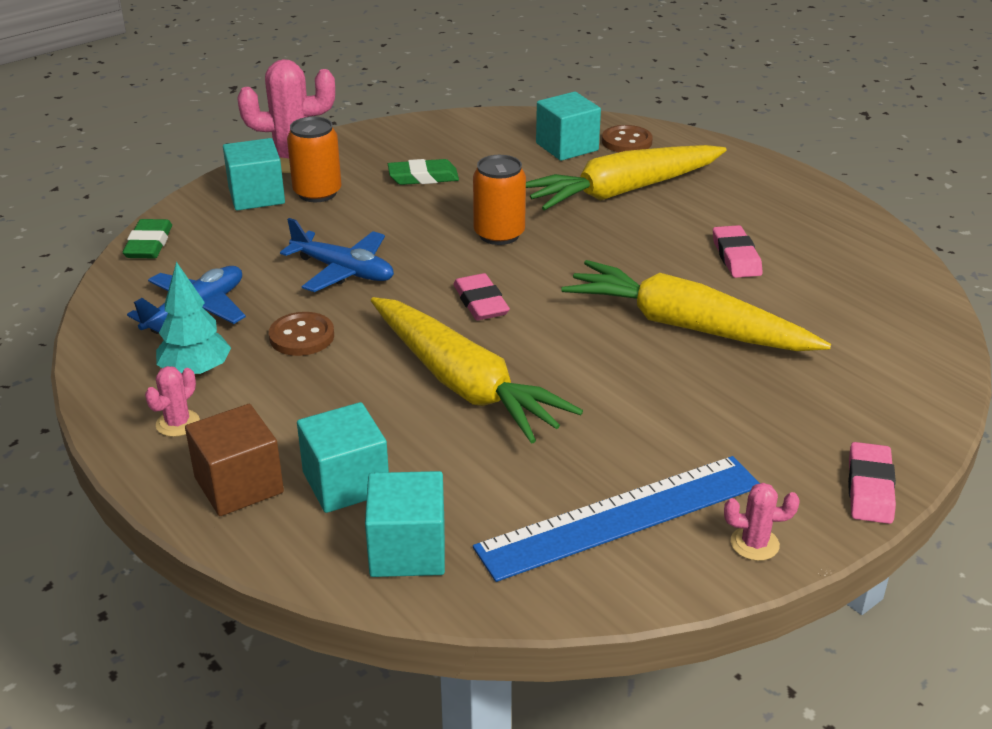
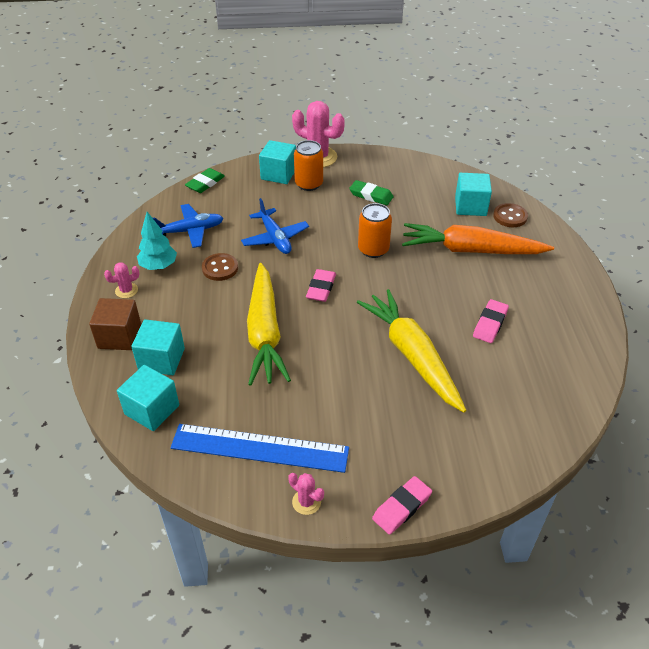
camera: 35 degrees right, 10 degrees up
(622, 191) = (470, 250): yellow carrot -> orange carrot

